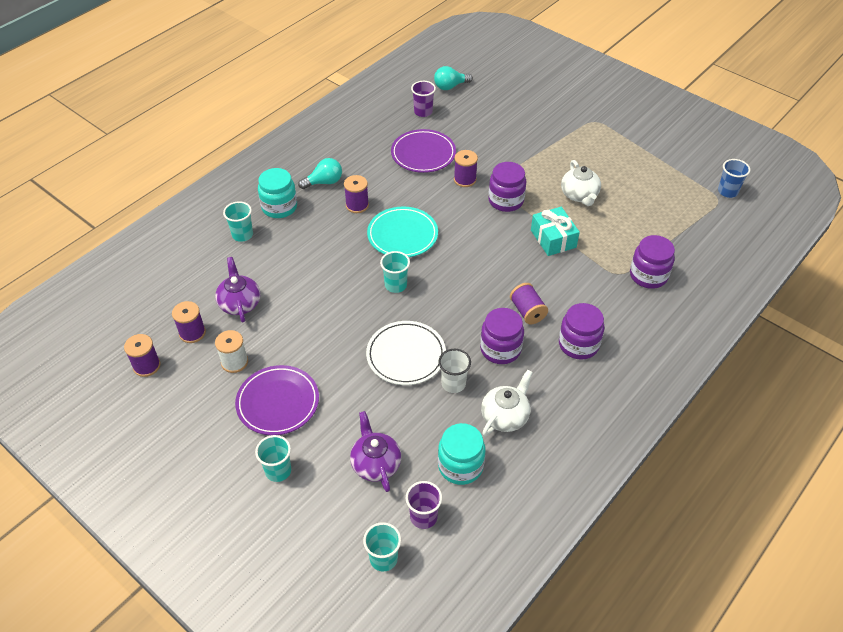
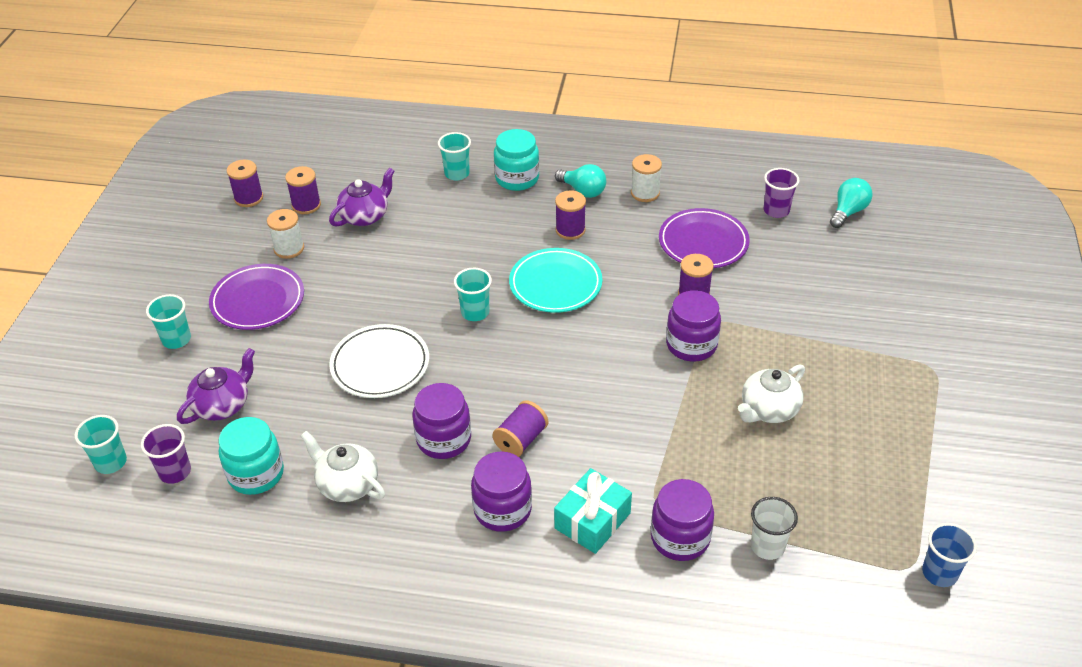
camera: 60 degrees right, 5 degrees down
(354, 156) = (645, 193): none -> white spool
(450, 86) = (848, 212): turquoise light bulb -> turquoise light bulb turned 90 degrees clockwise
(453, 384) = (365, 420): white cup -> white cup (767, 546)
(505, 416) = (347, 484): white teapot -> white teapot turned 150 degrees counterclockwise
(553, 239) = (664, 415): turquoise gift -> turquoise gift (592, 520)

